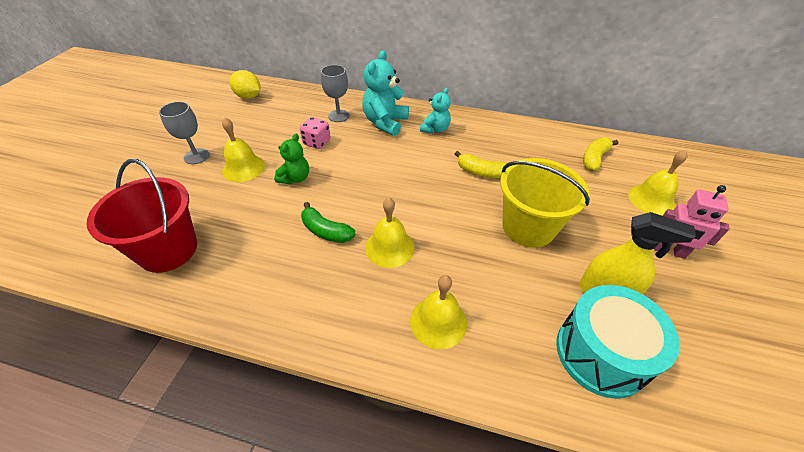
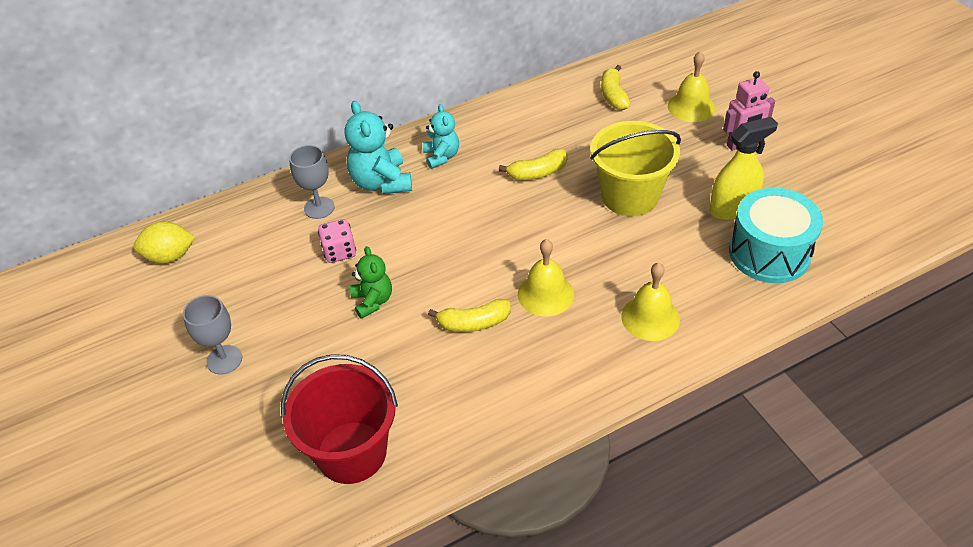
camera: 40 degrees left, 0 degrees up
(243, 168) = (300, 331): yellow bell -> none
(326, 231) = (473, 323): green banana -> yellow banana

